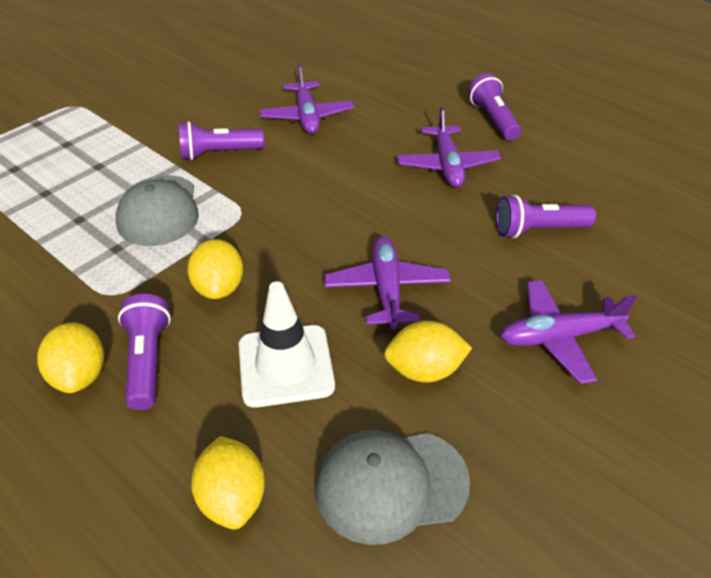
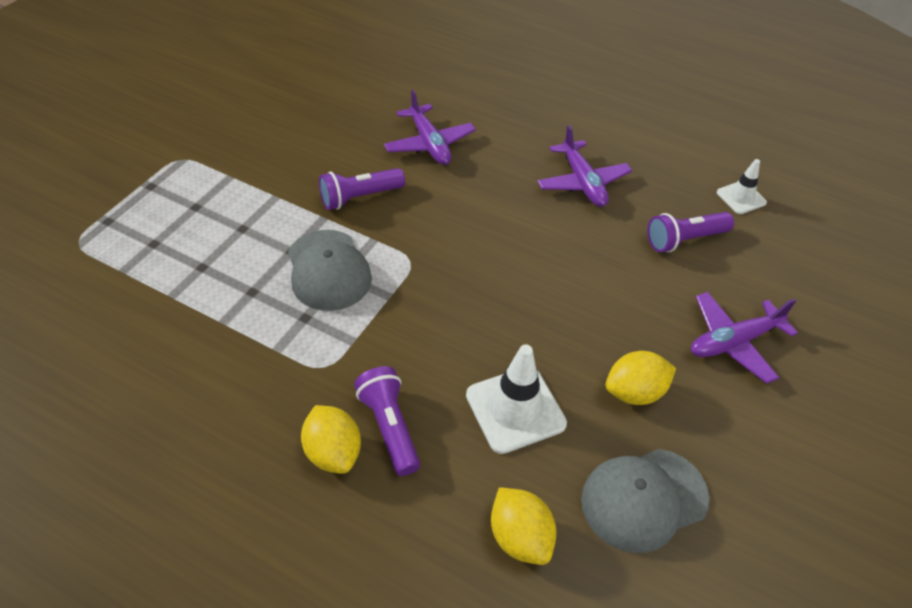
camera: 15 degrees left, 5 degrees up
(219, 287) = (423, 343): yellow lemon -> none
(387, 289) = (575, 320): purple plane -> none
(493, 119) = (607, 126): purple flashlight -> none
(617, 198) = (741, 197): none -> white traffic cone

